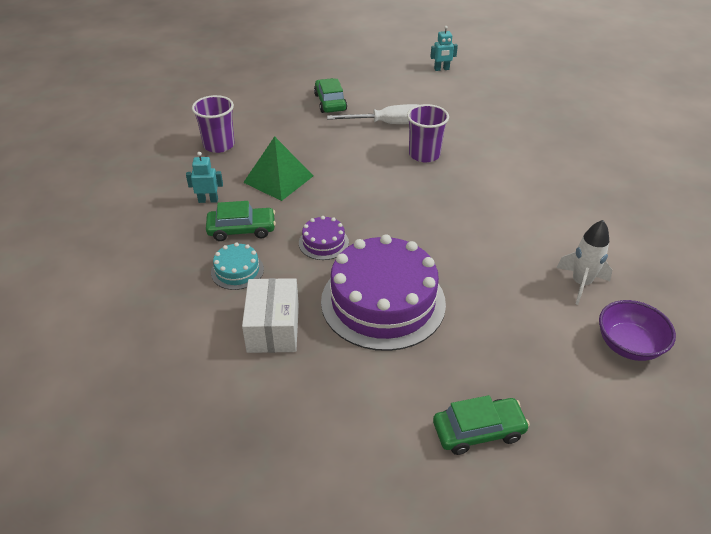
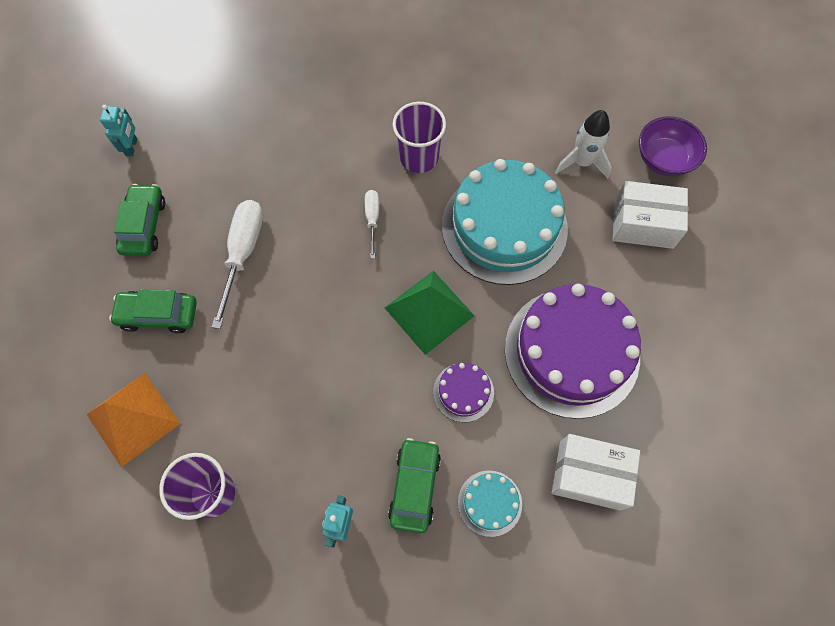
camera: 75 degrees left, 25 degrees up
(259, 108) = (133, 418): none -> orange pyramid
(278, 179) = (322, 422): green pyramid -> green pyramid (429, 311)
(424, 154) = (327, 232): purple cup -> purple cup (419, 157)
(447, 173) = (372, 219): none -> white screwdriver
(478, 431) = (741, 316): green car -> green car (144, 225)
(482, 243) = (504, 227): none -> turquoise cake
(541, 337) = (643, 224): none -> white box

